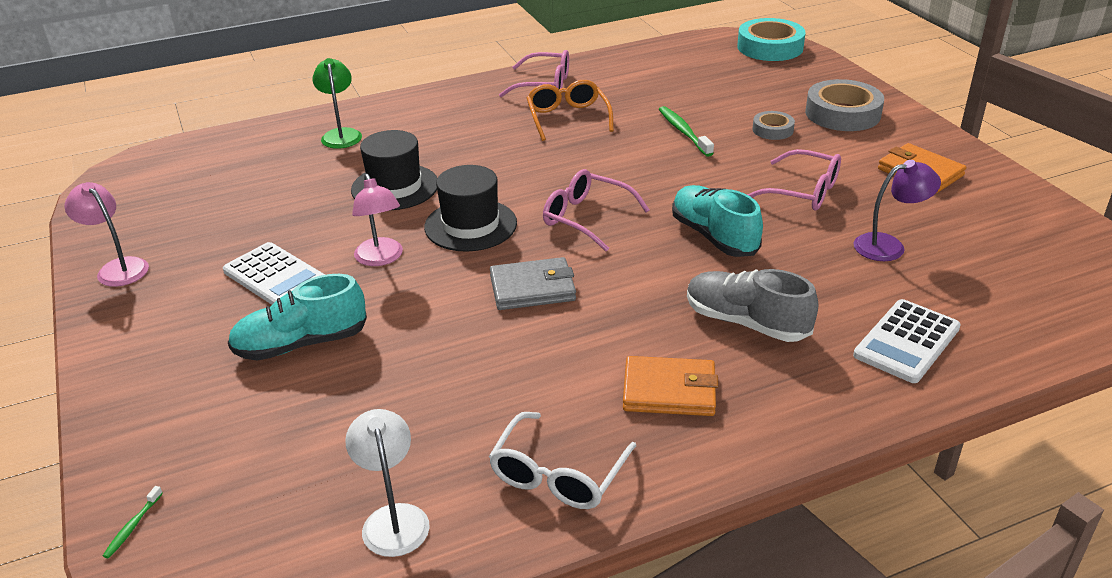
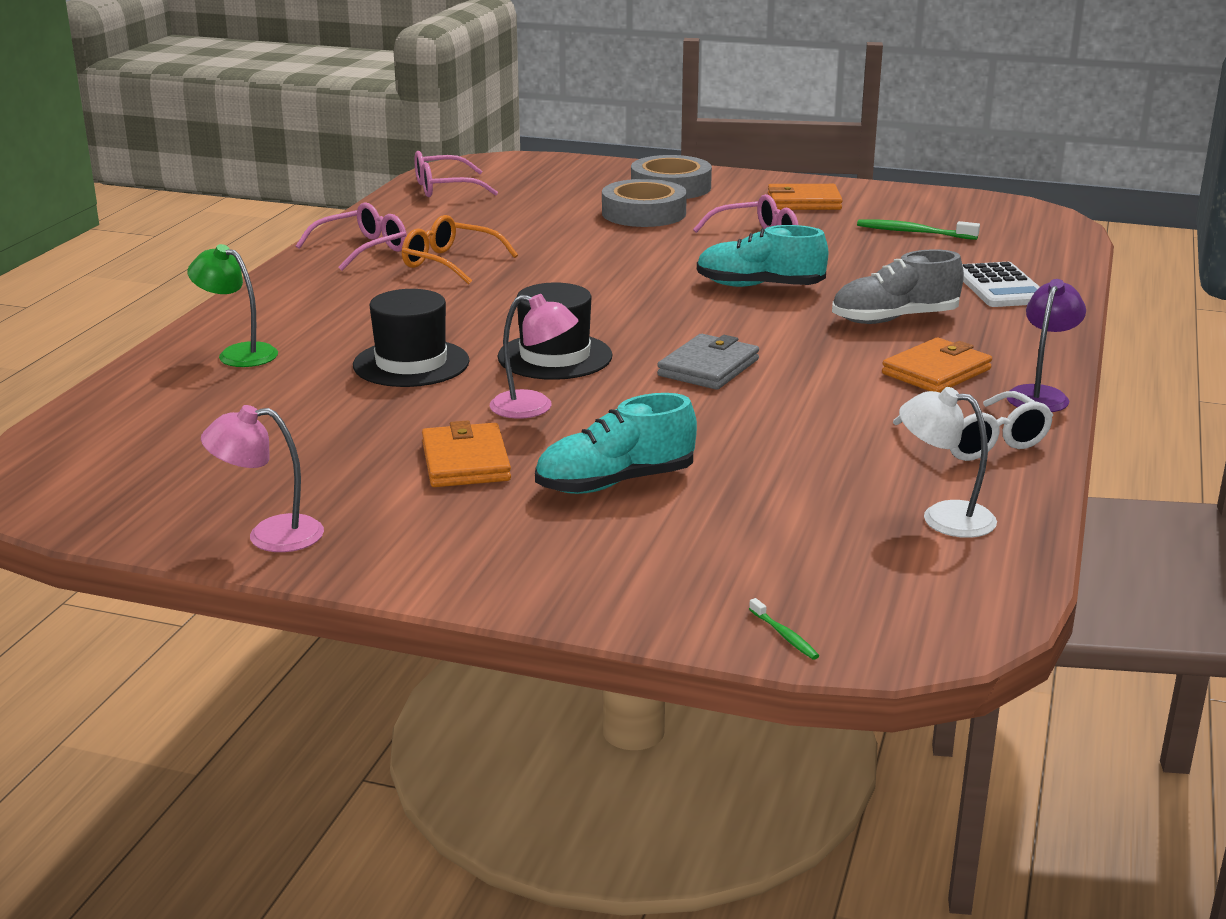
camera: 50 degrees left, 10 degrees down
(275, 276) = (465, 461): white calculator -> orange wallet
(301, 344) = (615, 483): turquoise shoe -> turquoise shoe turned 45 degrees clockwise
(586, 218) = (638, 314): pink glasses -> pink glasses (444, 188)
(683, 132) = (577, 237): green toothbrush -> green toothbrush (913, 232)
(770, 47) = (507, 164): turquoise tape -> none
(772, 130) = (644, 213): grey tape -> grey tape, size x1.86
(889, 246) = (879, 246): purple lamp -> purple lamp (1040, 395)

